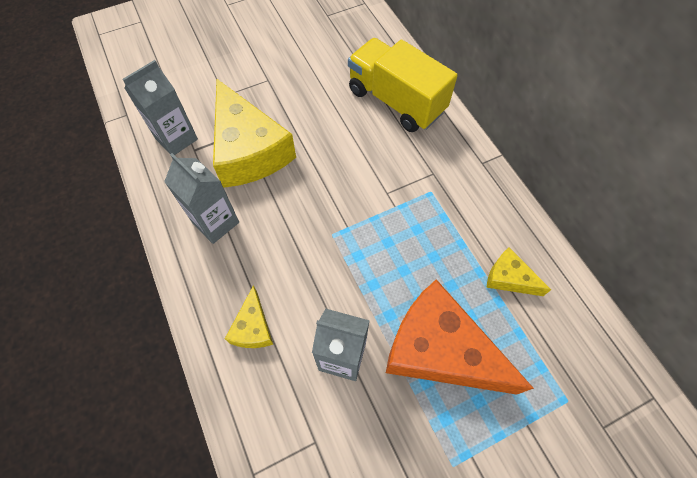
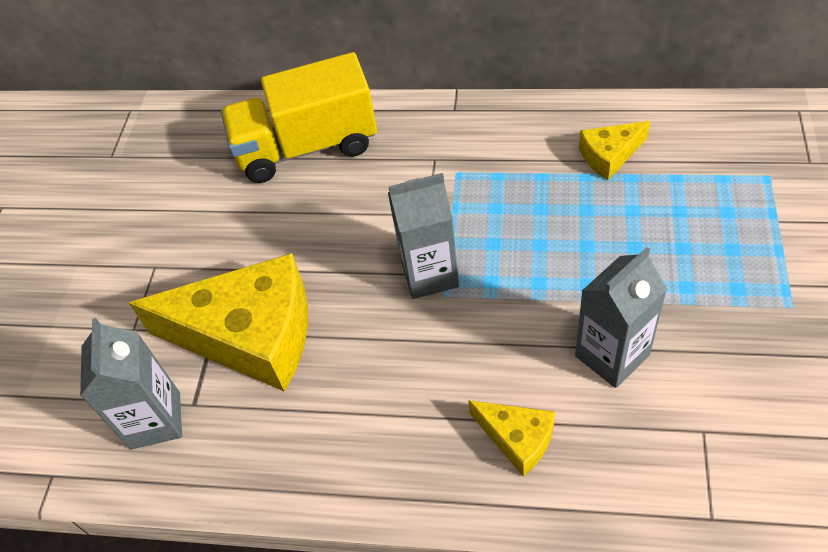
camera: 50 degrees left, 10 degrees down
(215, 222) = (333, 422): grey carton -> grey carton (429, 274)
(439, 350) = (656, 256): orange cheese -> none

